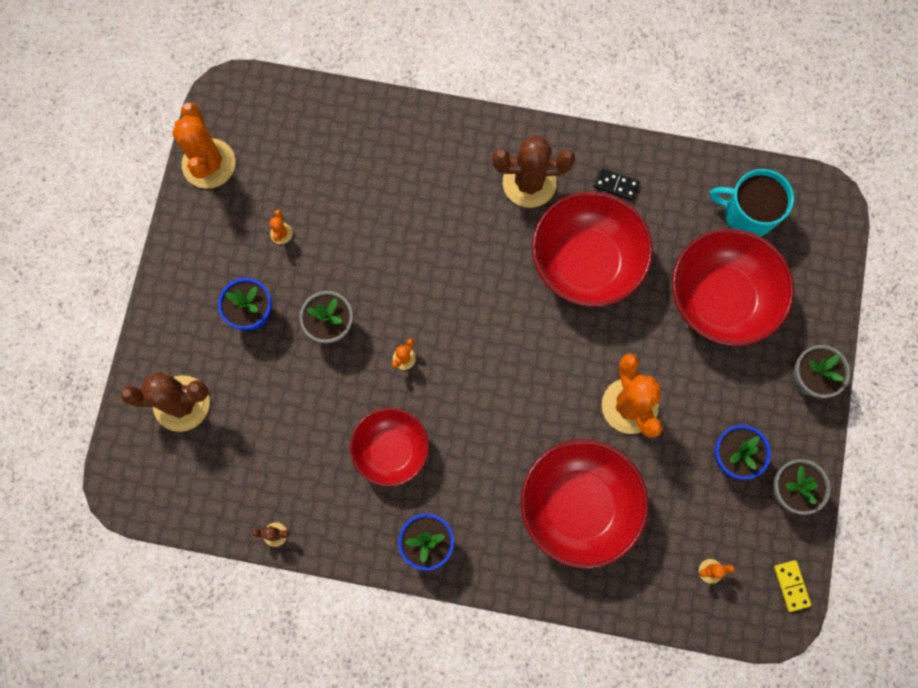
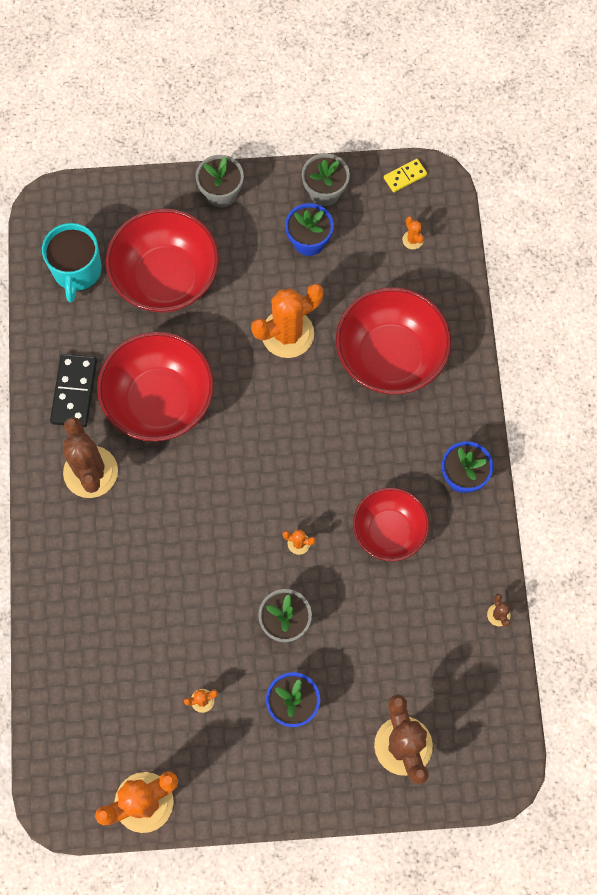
camera: 105 degrees left, 5 degrees down
(616, 185) = (74, 392): black domino -> black domino, size x1.74

